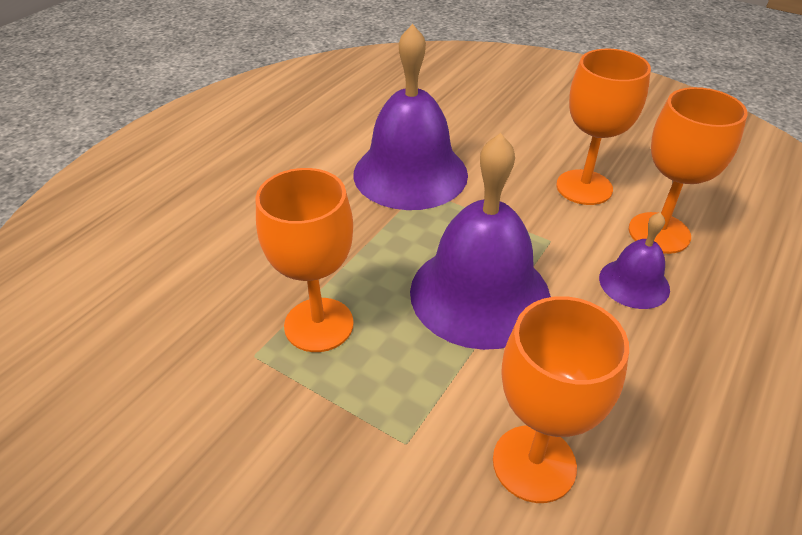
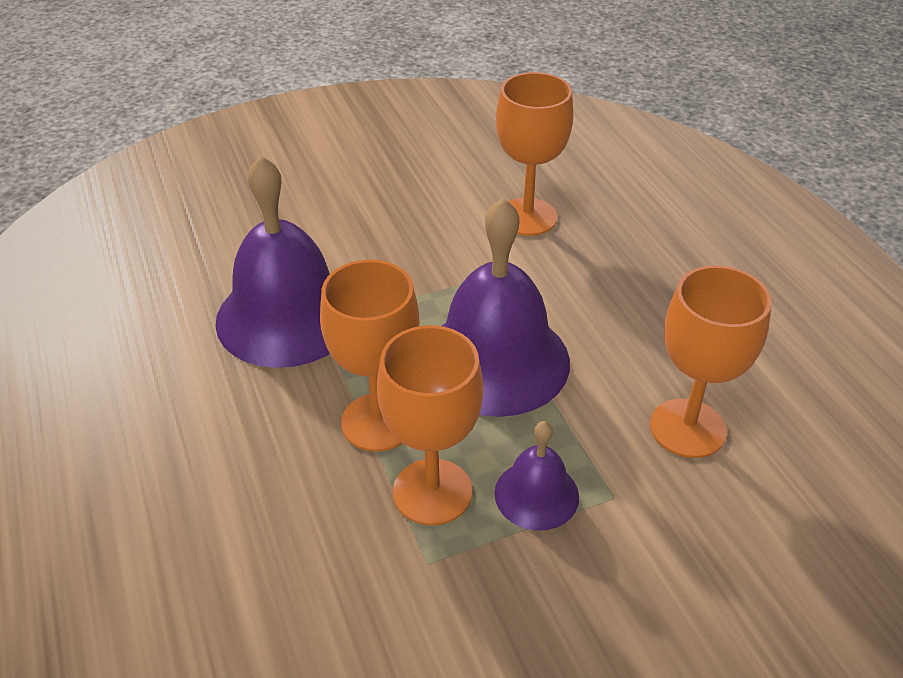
camera: 55 degrees left, 0 degrees up
(584, 187) = (432, 221): orange goblet -> orange goblet (378, 422)
(634, 283) = (566, 265): purple bell -> purple bell (536, 494)

